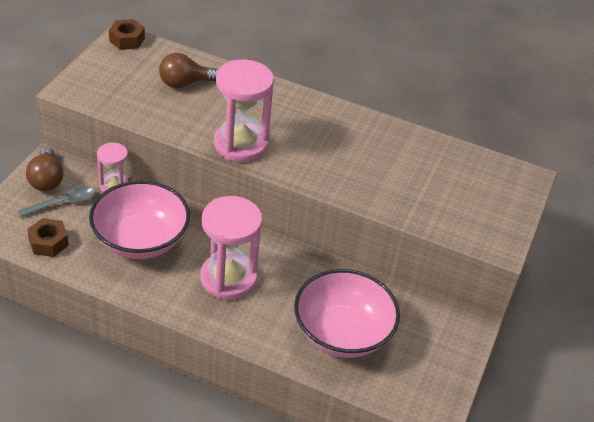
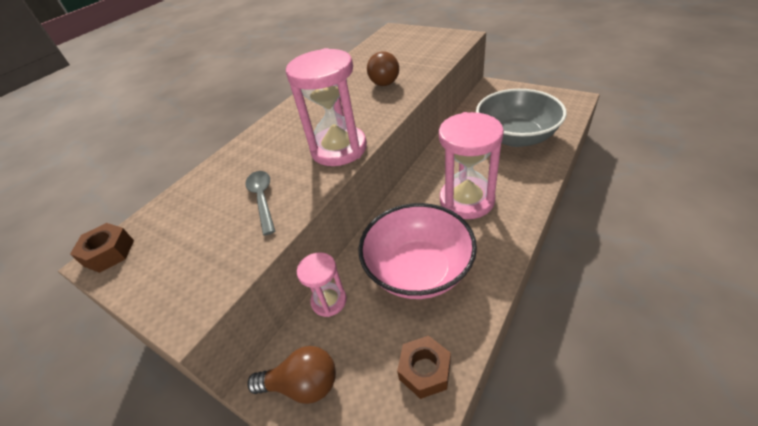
camera: 70 degrees left, 0 degrees up
(63, 203) = (351, 358): grey spoon -> grey spoon (262, 199)
(185, 83) = (224, 193): brown light bulb -> brown light bulb (383, 80)
(342, 333) = (515, 137): pink bowl -> grey bowl

